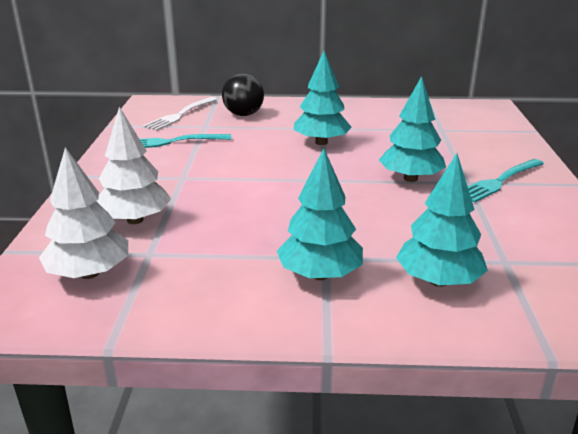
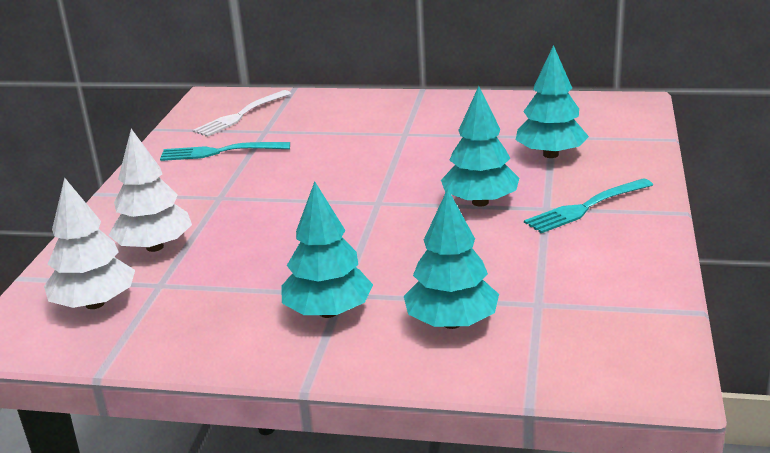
camera: 10 degrees right, 0 degrees up
(243, 114) = (316, 114): black ball -> none
(321, 142) = (395, 153): turquoise tree -> turquoise tree (550, 154)

